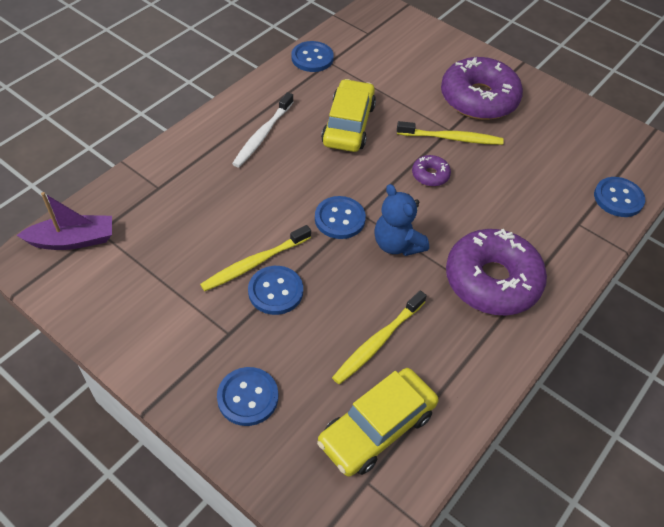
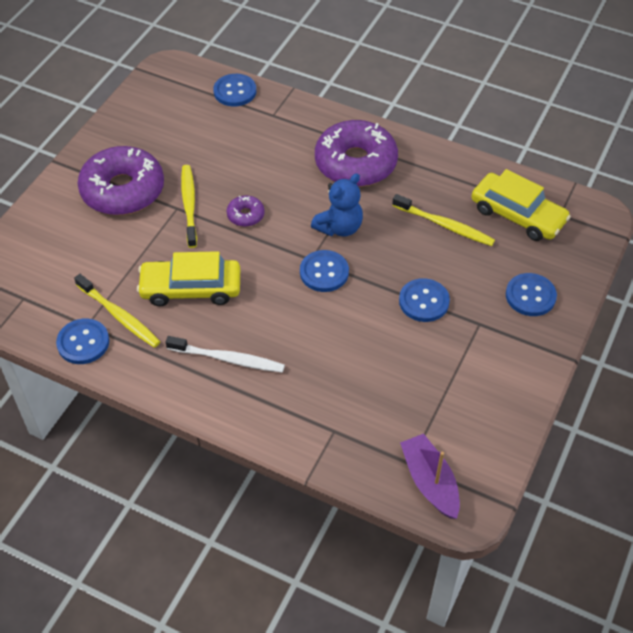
camera: 100 degrees left, 0 degrees up
(254, 263) = (400, 324): yellow toothbrush -> yellow toothbrush (119, 316)

